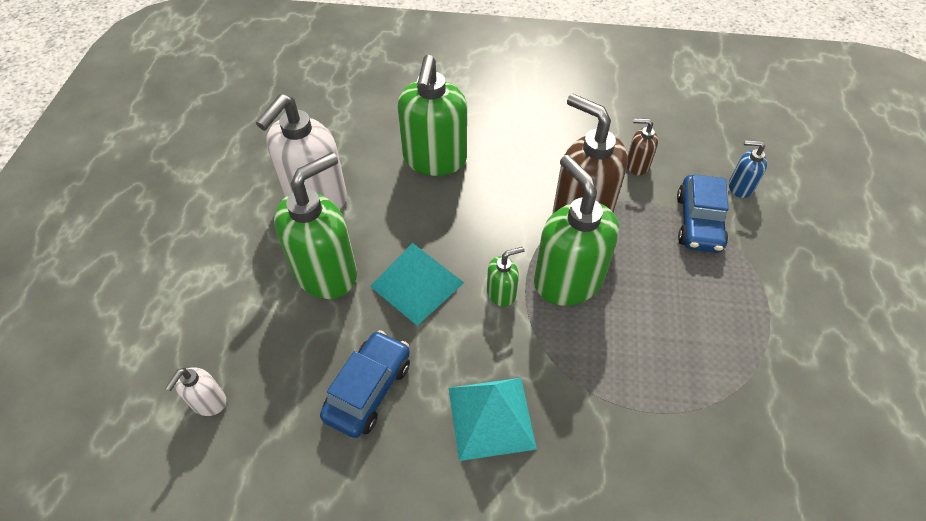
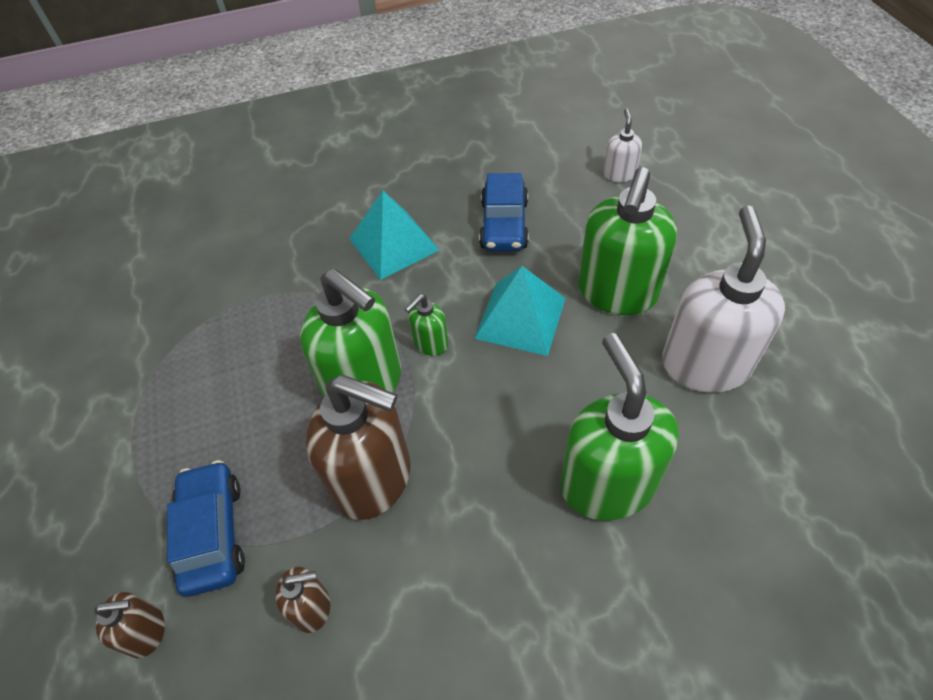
camera: 160 degrees right, 0 degrees up
(740, 187) = (147, 632): blue soap dispenser -> brown soap dispenser

